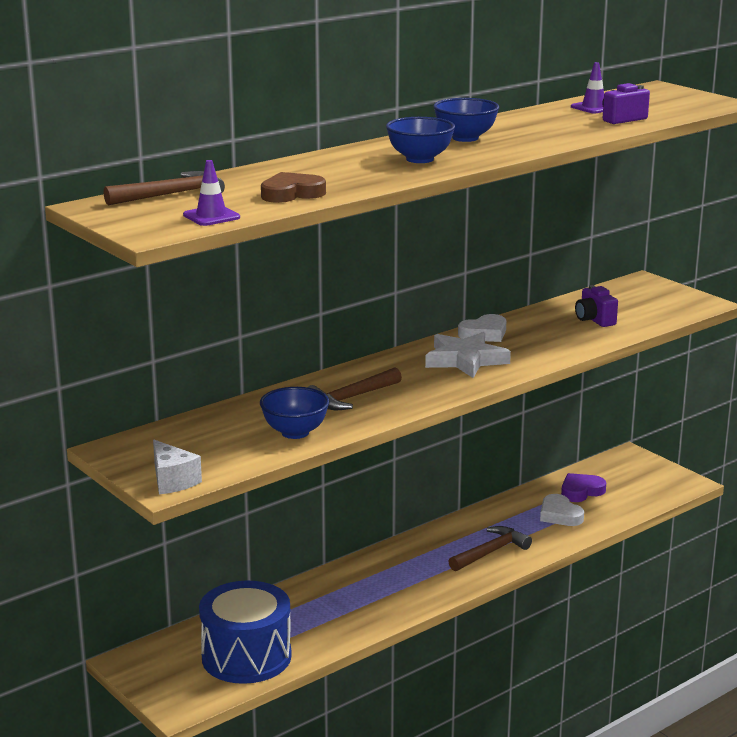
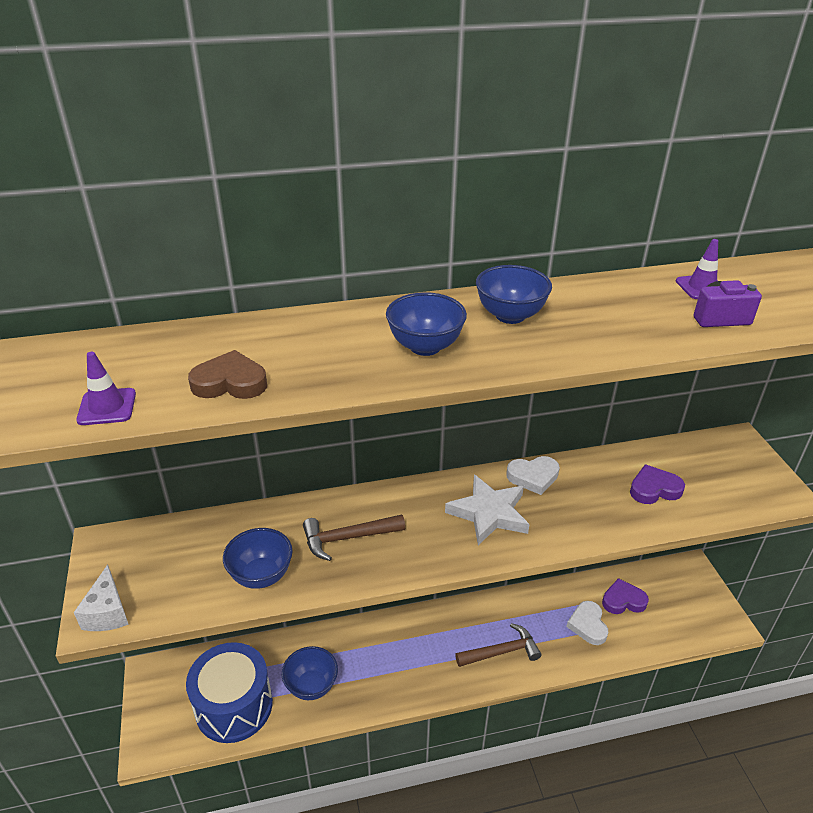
camera: 25 degrees right, 15 degrees up
(170, 195) = (120, 351): brown hammer -> none
(317, 622) = (311, 686): none -> blue bowl
(594, 320) = (654, 489): purple camera -> purple heart

